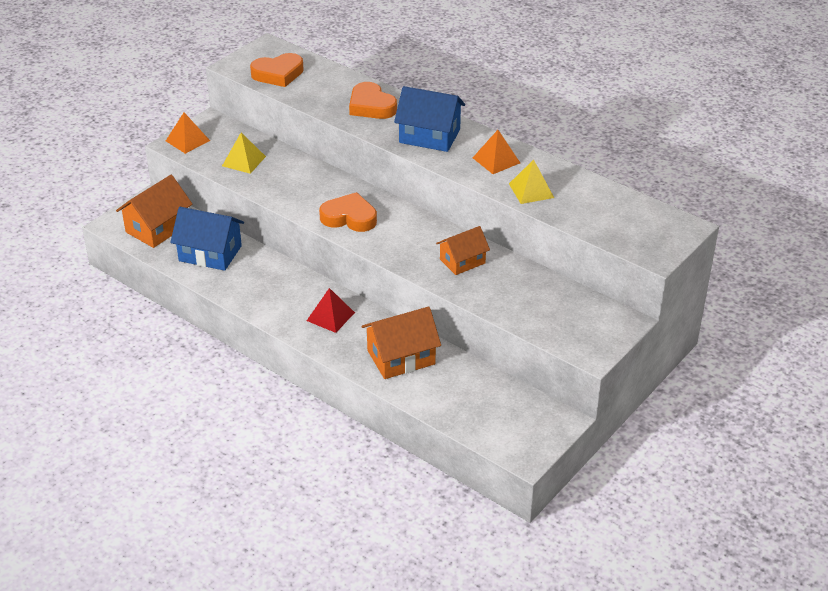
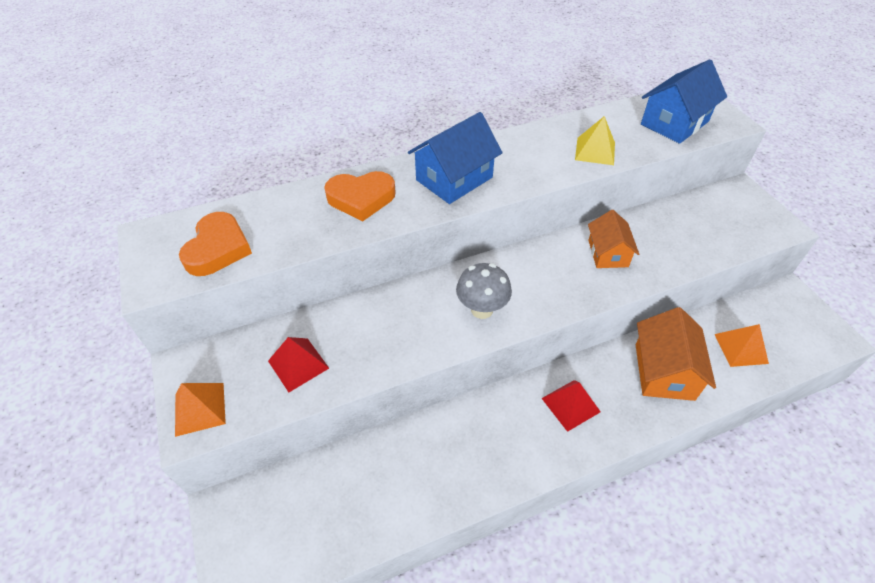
camera: 60 degrees left, 10 degrees up
(157, 228) = (289, 526): orange house -> none
(210, 253) = (385, 482): blue house -> blue house (674, 123)
(244, 161) = (298, 364): yellow pyramid -> red pyramid
(349, 217) = (482, 309): orange heart -> grey mushroom
(496, 160) = (529, 153): orange pyramid -> orange pyramid (740, 348)

